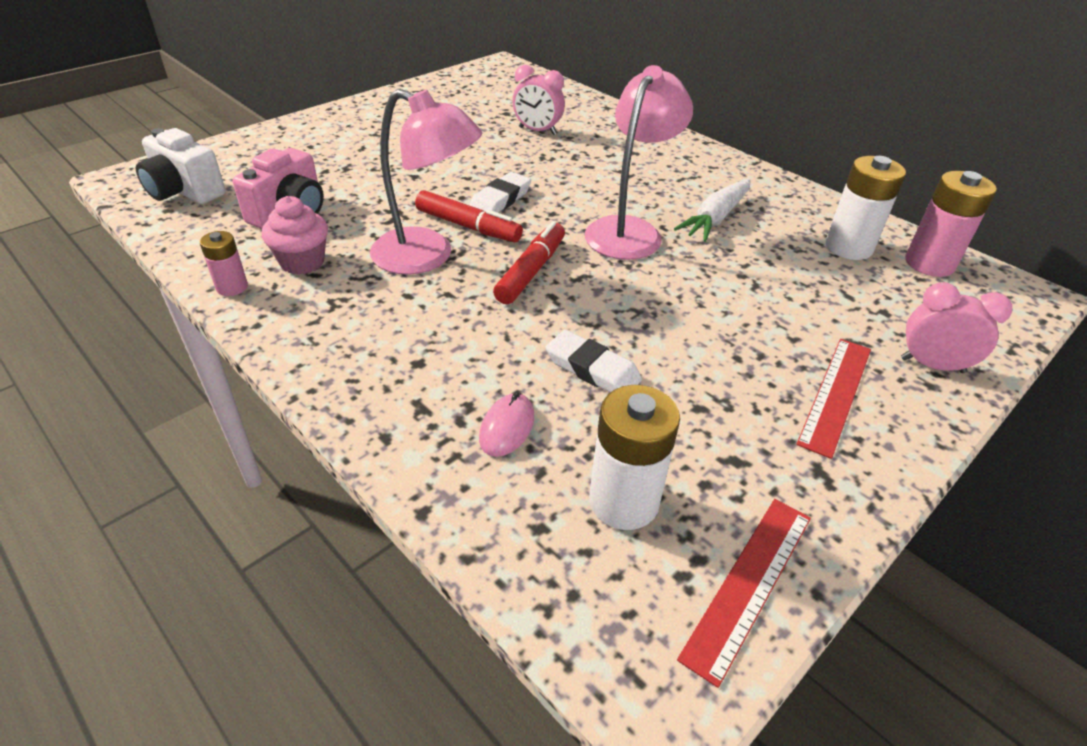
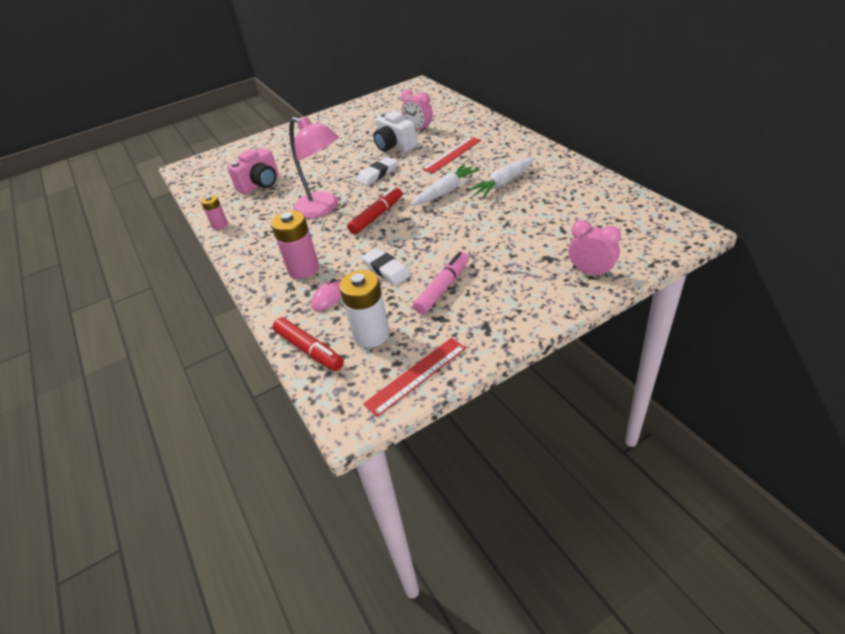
camera: 20 degrees right, 0 degrees up
(184, 192) = (211, 174): white camera -> white camera (395, 146)
(302, 262) = (258, 211): pink cupcake -> none
(468, 226) = (352, 190): red marker -> red marker (309, 350)
(629, 230) = (445, 191): pink lamp -> white carrot
(710, 402) = (443, 288): none -> pink marker
(835, 394) = (519, 286): red ruler -> red ruler (452, 154)
(848, 247) = (581, 200): white battery -> none
(929, 263) = (631, 210): pink battery -> pink battery (304, 269)

